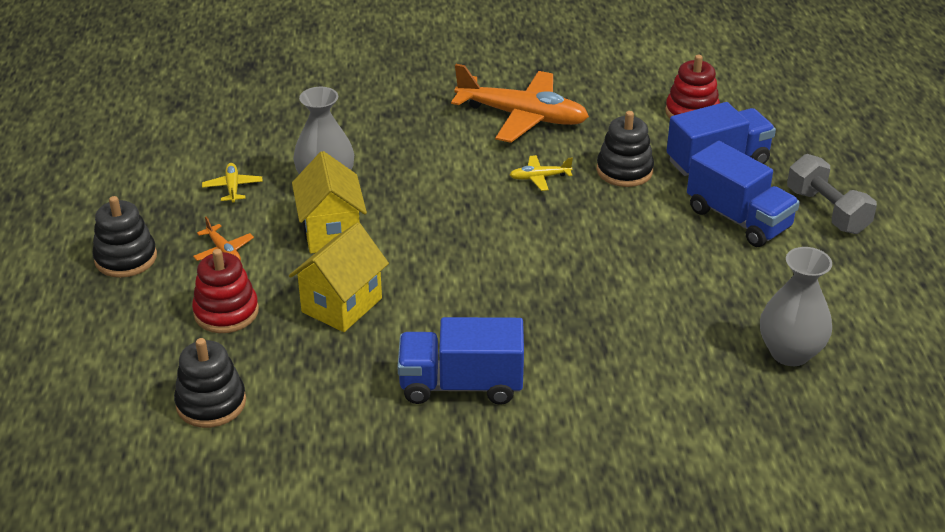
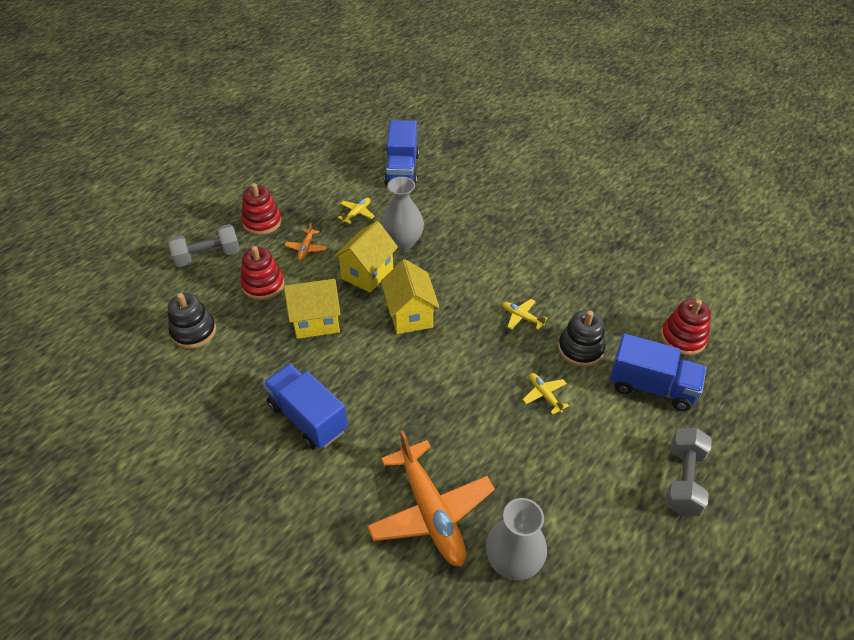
camera: 45 degrees right, 10 degrees up
(108, 329) = (208, 256): none -> grey dumbbell
(126, 258) = (262, 222): black stacking toy -> red stacking toy
(432, 240) = (410, 315): none -> yellow house
(522, 117) = (566, 269): orange plane -> orange plane (430, 511)
(645, 223) = (544, 395): none -> yellow plane
(738, 219) = (610, 438): blue truck -> blue truck (402, 170)

